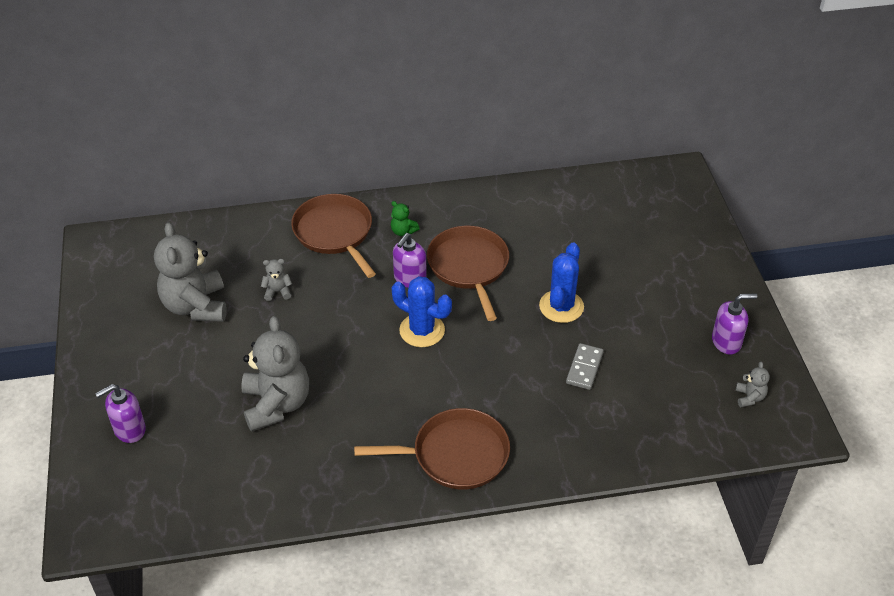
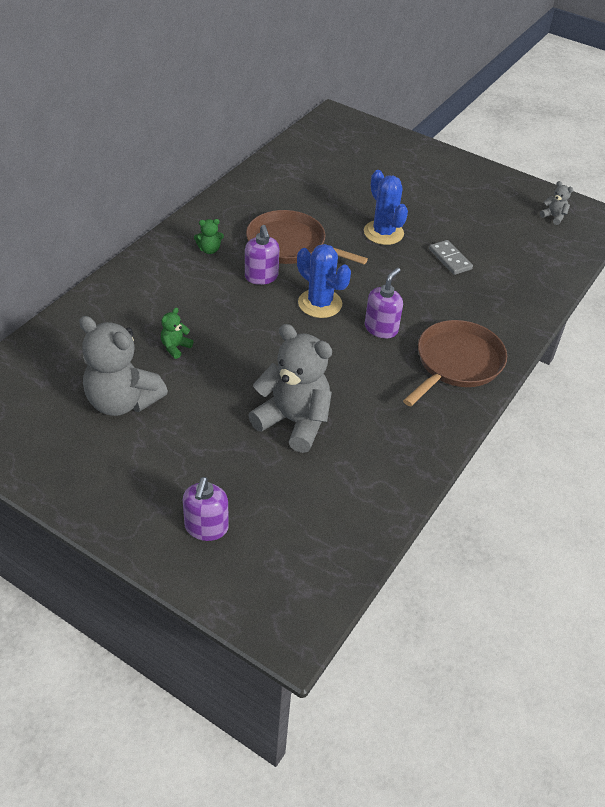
camera: 50 degrees left, 0 degrees up
(277, 291) = (175, 347): grey teddy bear -> green teddy bear
(335, 233) = (159, 281): brown pan -> none
(422, 330) = (320, 303): blue cactus -> blue cactus turned 60 degrees clockwise
(726, 342) = (499, 195): purple soap dispenser -> purple soap dispenser (381, 328)

